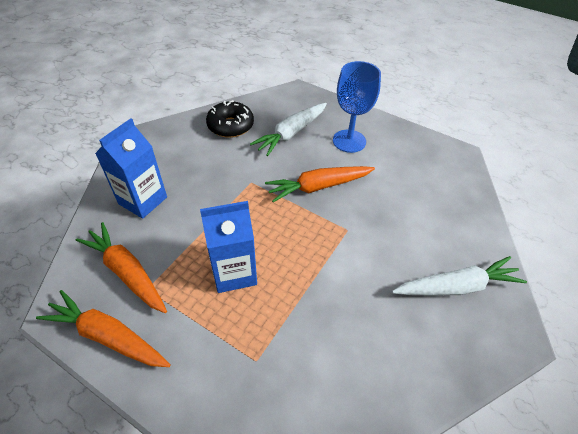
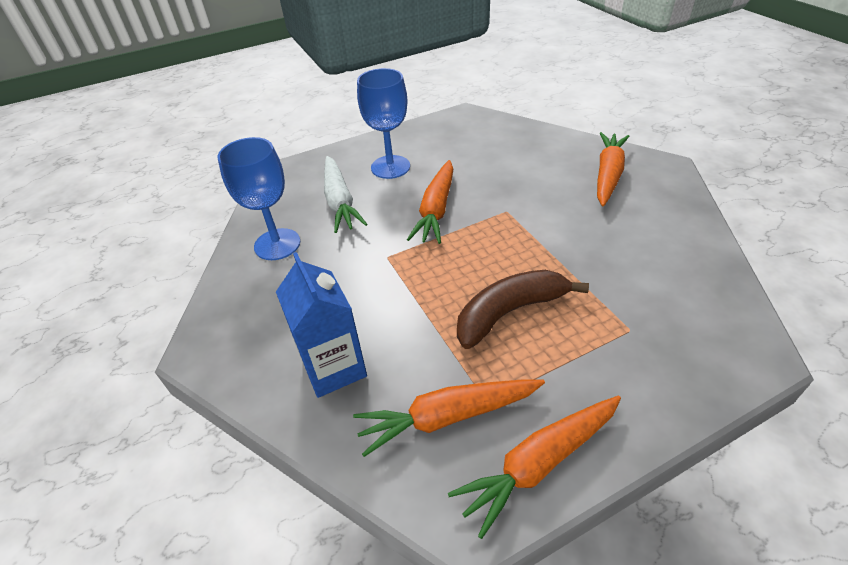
camera: 55 degrees left, 5 degrees down
(230, 126) = (277, 244): black donut -> blue goblet
(234, 272) = (510, 312): blue carton -> brown banana
(456, 286) = (608, 175): white carrot -> orange carrot

